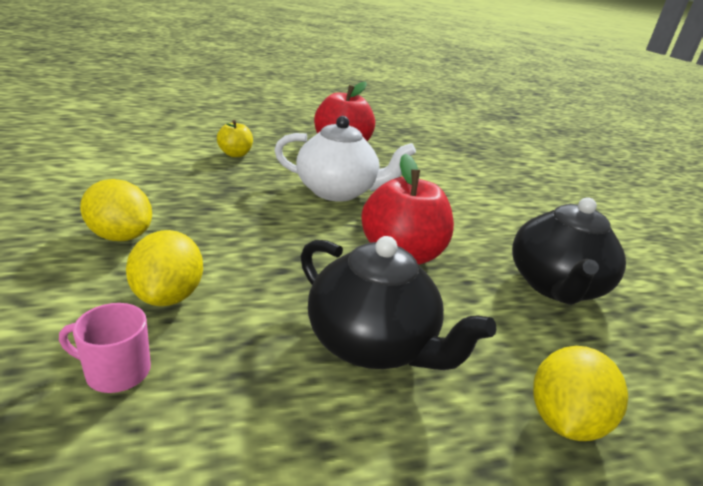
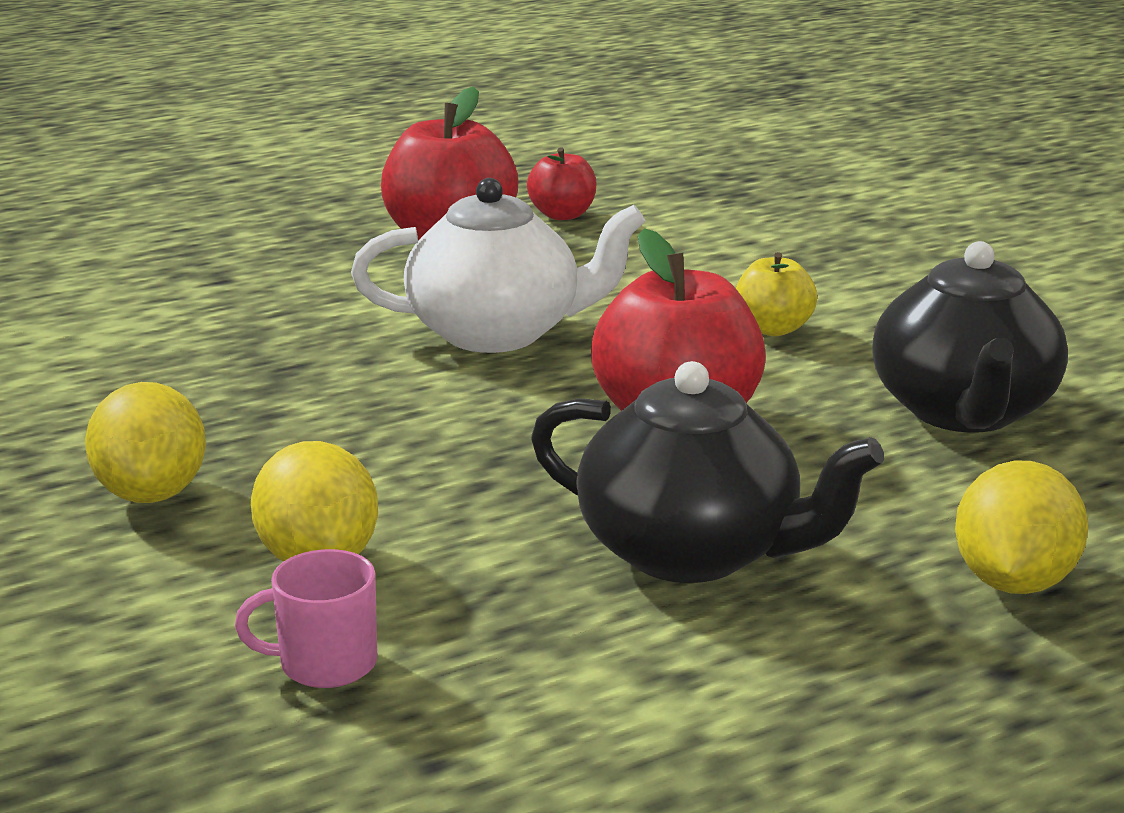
camera: 10 degrees left, 5 degrees down
(120, 236) = (152, 493): yellow lemon -> yellow lemon turned 60 degrees clockwise
(235, 154) = (239, 302): yellow apple -> yellow apple (773, 329)
(394, 146) = (562, 215): none -> red apple

